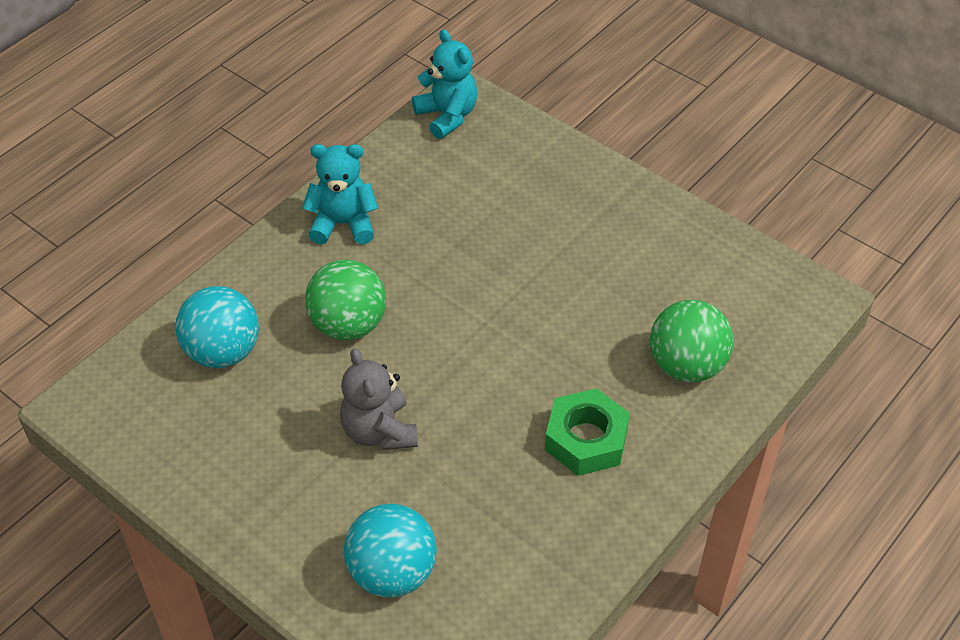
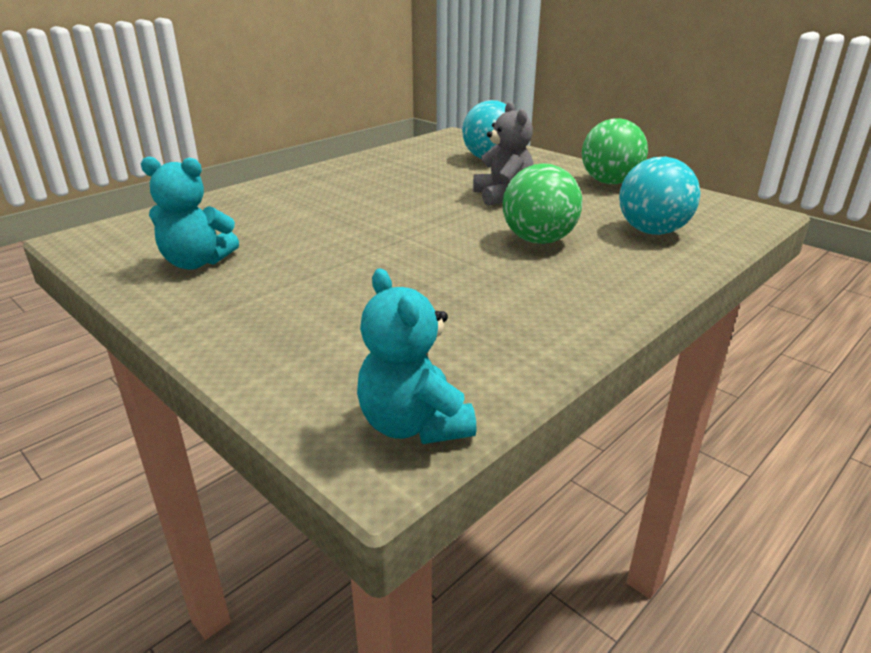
camera: 175 degrees left, 20 degrees down
(343, 224) = (562, 306): turquoise teddy bear -> turquoise teddy bear (196, 262)
(586, 439) = (345, 189): green nut -> none
(686, 365) = (241, 212): green ball -> green ball (609, 182)

